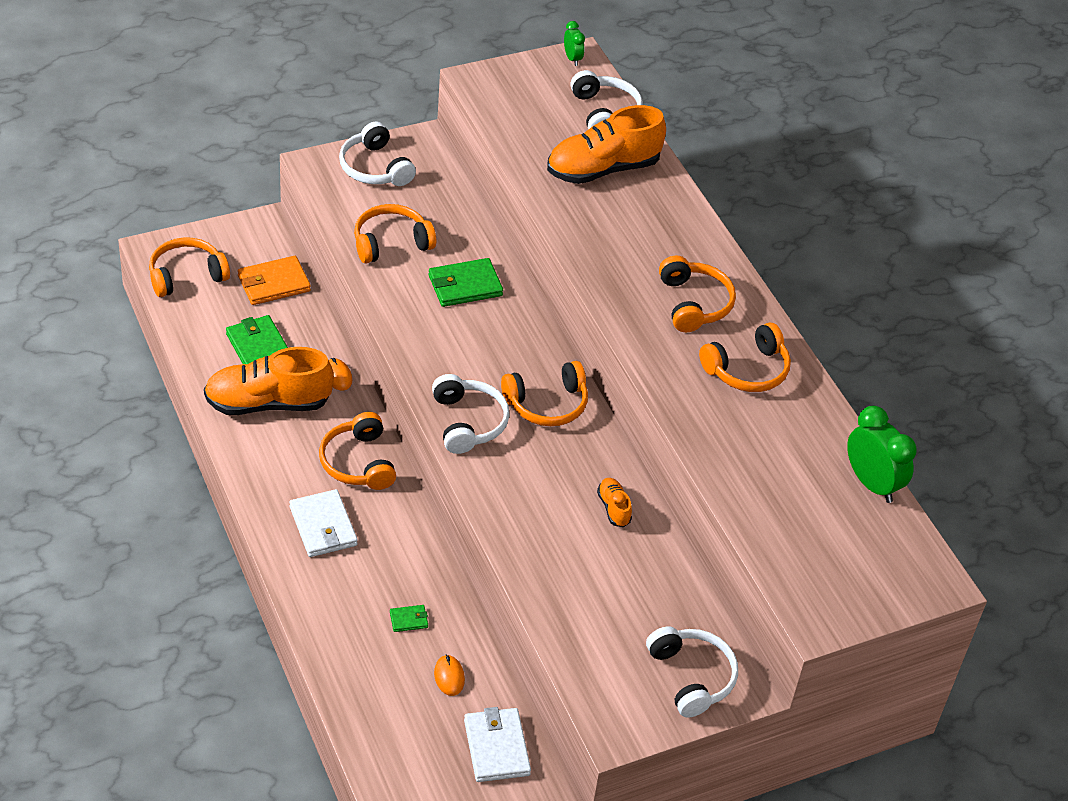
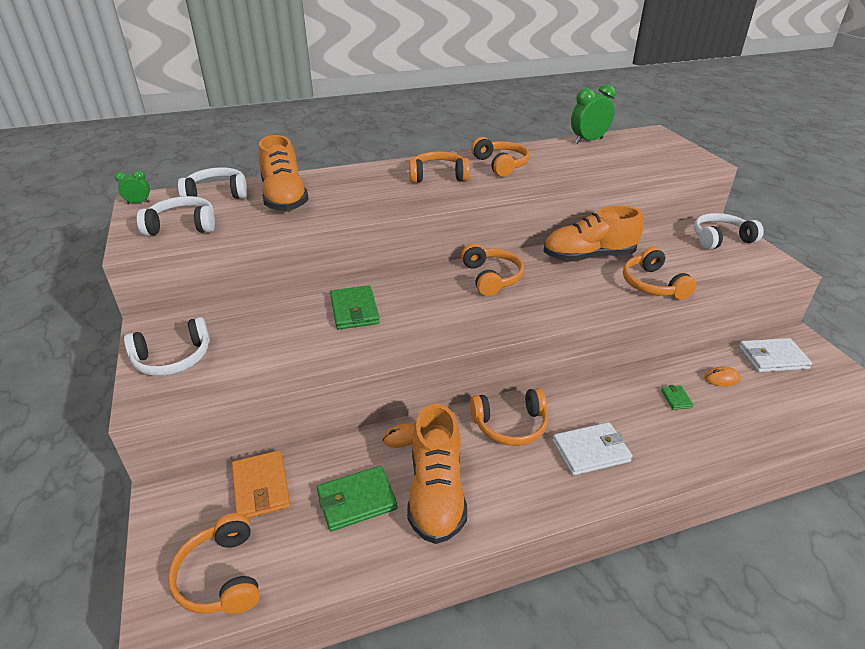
camera: 80 degrees left, 10 degrees down
(391, 243) = (287, 351): orange headphones -> orange headphones (653, 284)
(468, 422) = (516, 315): white headphones -> white headphones (182, 226)
(613, 508) = (589, 256): orange shoe -> orange shoe, size x2.25

